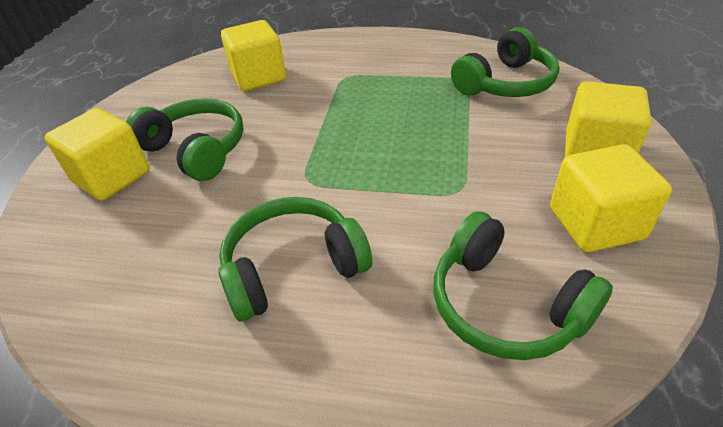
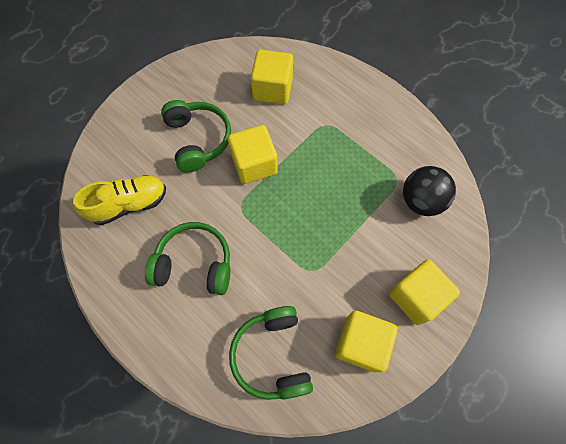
camera: 30 degrees right, 25 degrees up
(112, 177) = (145, 134): yellow cube -> yellow cube (254, 164)
(134, 256) = (129, 204): none -> yellow shoe
(506, 83) = (421, 201): green headphones -> black ball

